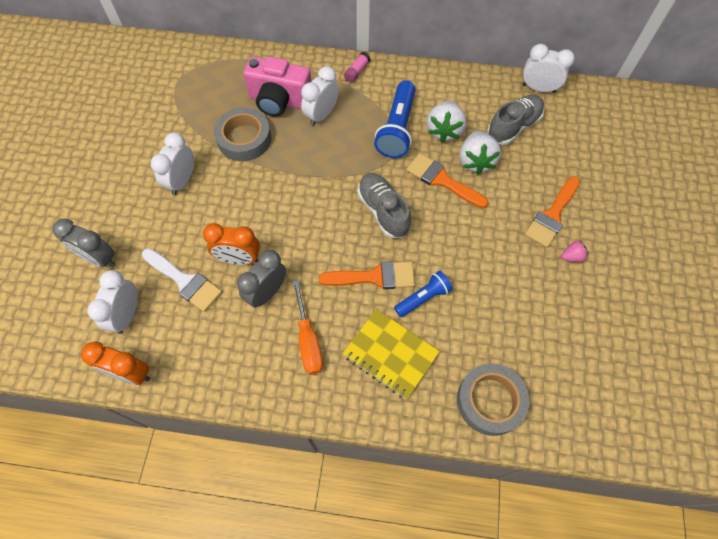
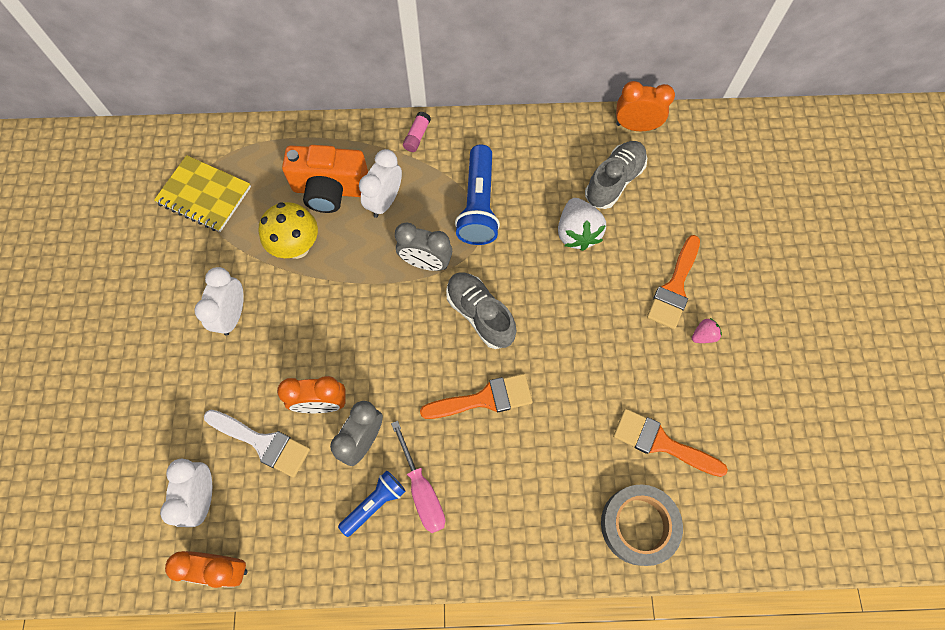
camera: 10 degrees left, 5 degrees up
(99, 258) = (153, 432): grey clock -> grey clock (426, 263)
(244, 139) = (297, 247): grey tape -> yellow mushroom
(279, 101) = (330, 190): pink camera -> orange camera
(308, 340) = (422, 490): orange screwdriver -> pink screwdriver
(390, 354) = (518, 490): yellow notebook -> yellow notebook (204, 195)
(423, 298) = (544, 415): blue flashlight -> blue flashlight (374, 503)
(442, 180) = (541, 264): orange brush -> orange brush (661, 443)
(444, 130) = (534, 199): white strawberry -> none
(538, 88) = (635, 126): white clock -> orange clock

